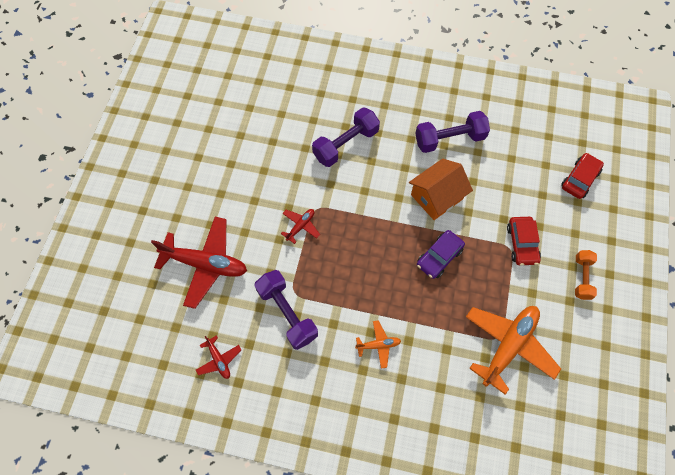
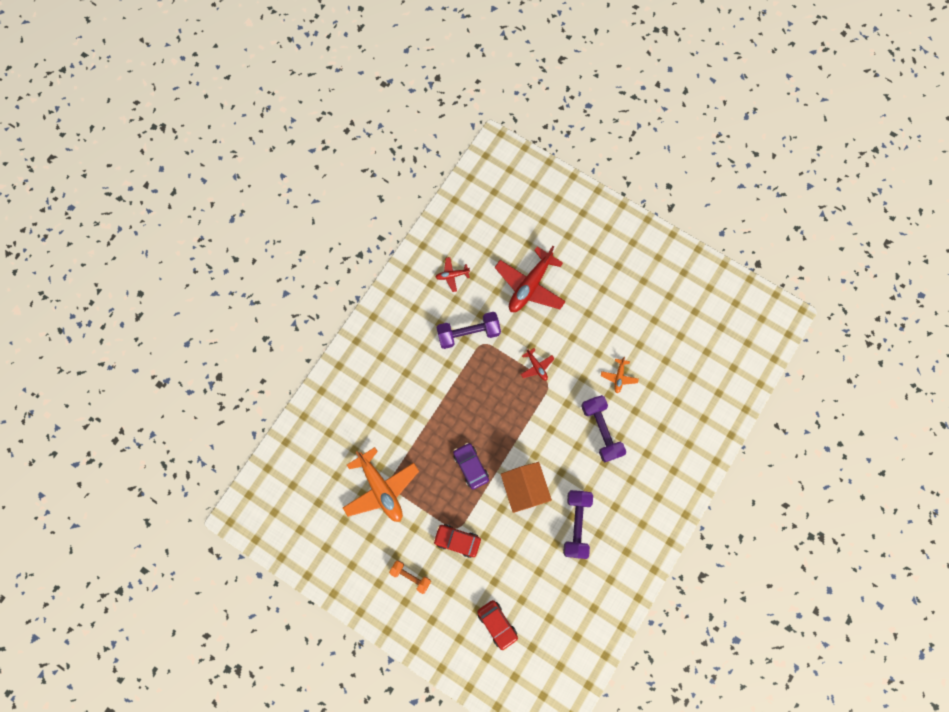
camera: 110 degrees right, 10 degrees up
(378, 345) = (419, 391): orange plane -> orange plane (618, 377)

